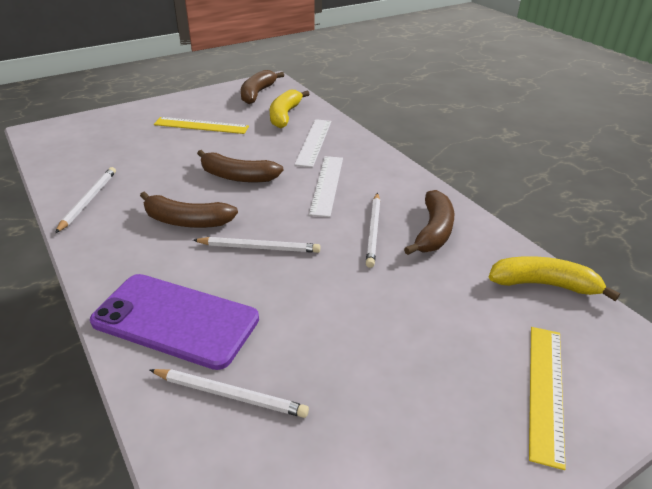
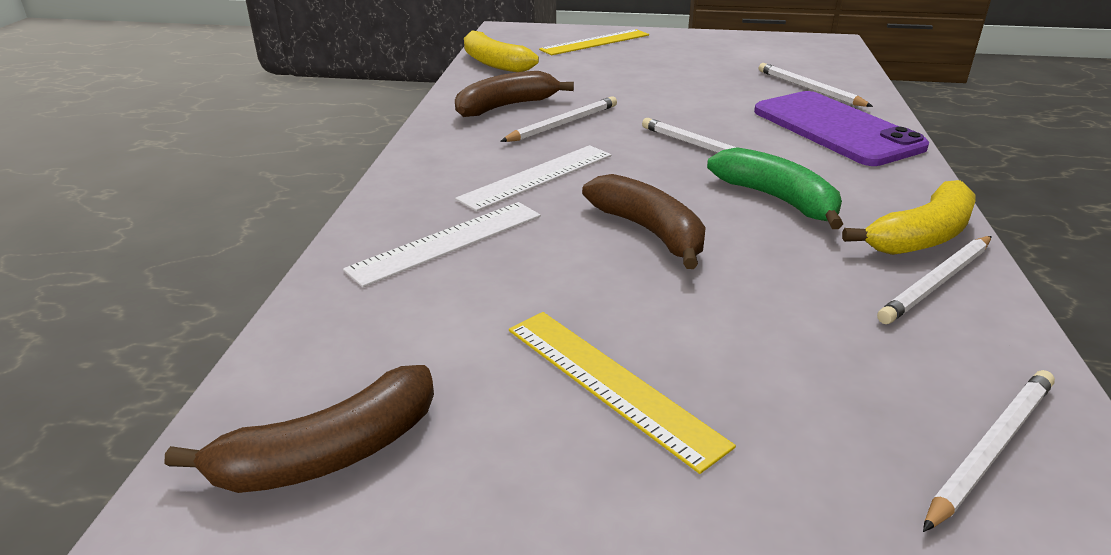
camera: 140 degrees left, 5 degrees down
(74, 148) = (990, 449): none -> white pencil
(186, 221) = (777, 199): brown banana -> green banana
(285, 115) = (394, 328): yellow banana -> yellow banana (921, 236)

